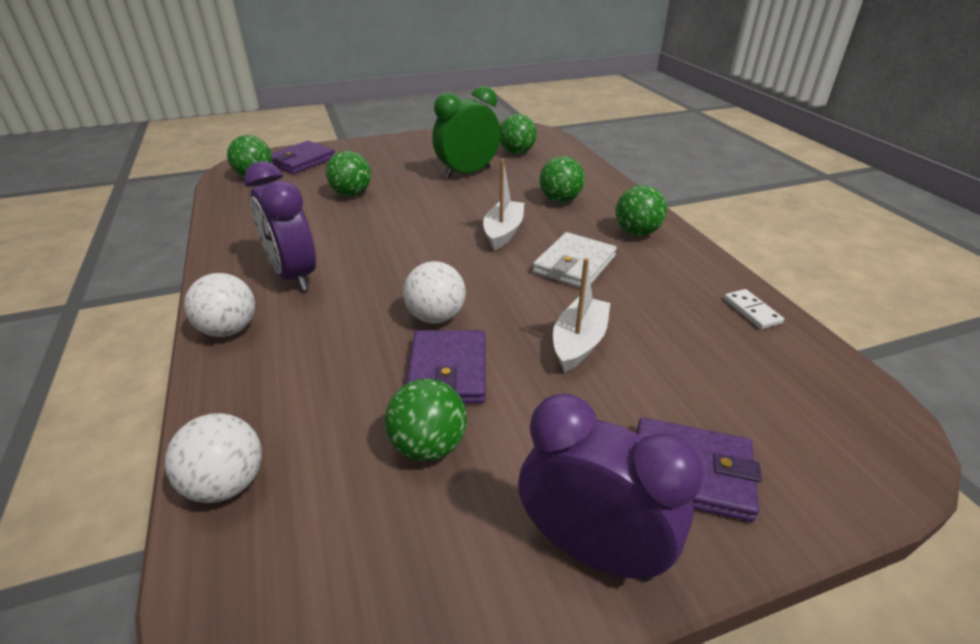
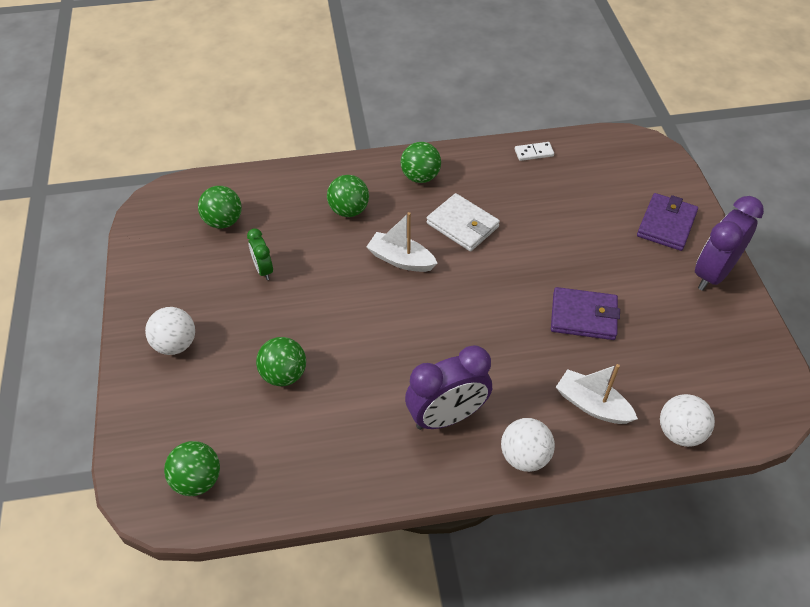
camera: 80 degrees left, 15 degrees up
(301, 161) = (165, 431): purple wallet -> none
(428, 446) = (649, 331): green ball -> none
(436, 317) = (522, 318): white ball -> white ball (175, 344)
(467, 173) = (263, 269): green clock -> green clock, size x0.53
(579, 342) = (559, 244): white boat -> white boat (592, 405)

